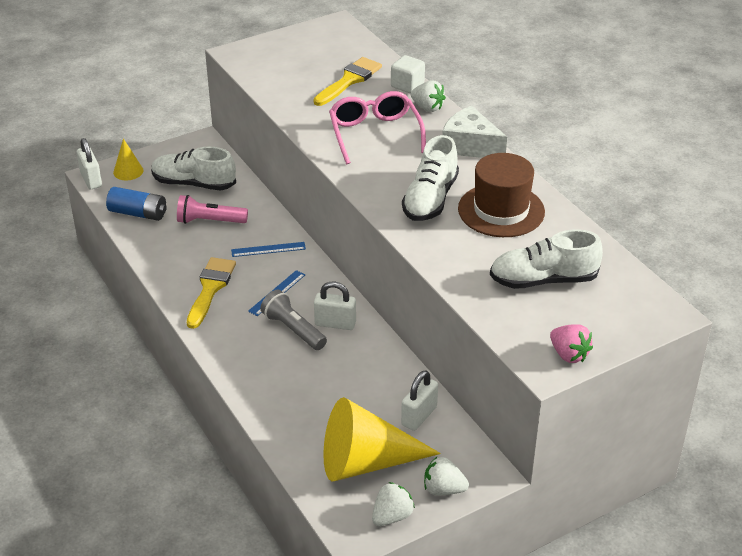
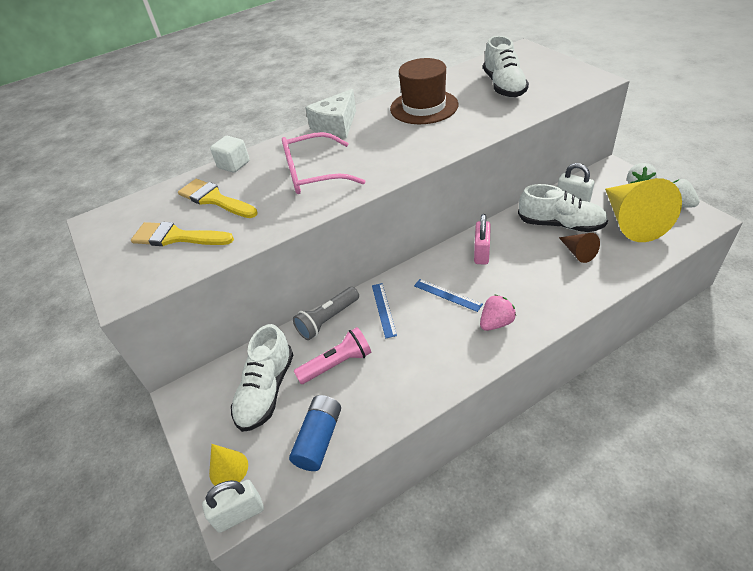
camera: 85 degrees left, 5 degrees up
(210, 221) = (337, 364): pink flashlight -> pink flashlight turned 120 degrees counterclockwise
(210, 289) = (449, 345): yellow brush -> yellow brush (177, 237)
(293, 330) = (495, 277): grey flashlight -> grey flashlight (327, 320)
(318, 401) = (578, 252): none -> brown cone
(335, 324) = (481, 253): white padlock -> pink padlock
(427, 107) = (274, 151): white strawberry -> none
(430, 199) = (413, 137): white shoe -> white shoe (560, 224)
(569, 354) = (579, 73): pink strawberry -> pink strawberry (496, 323)

